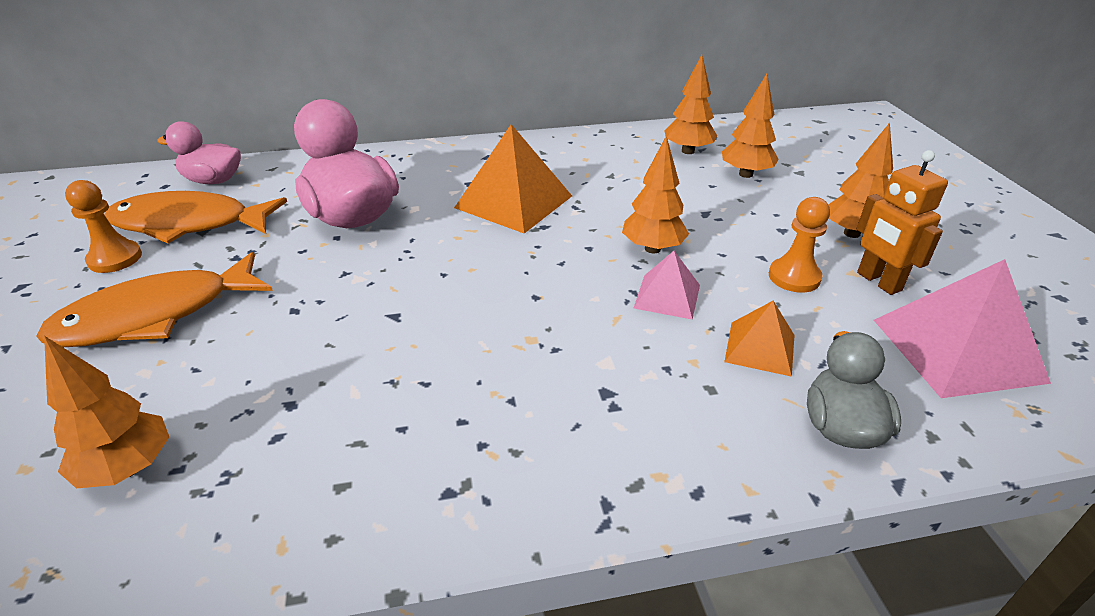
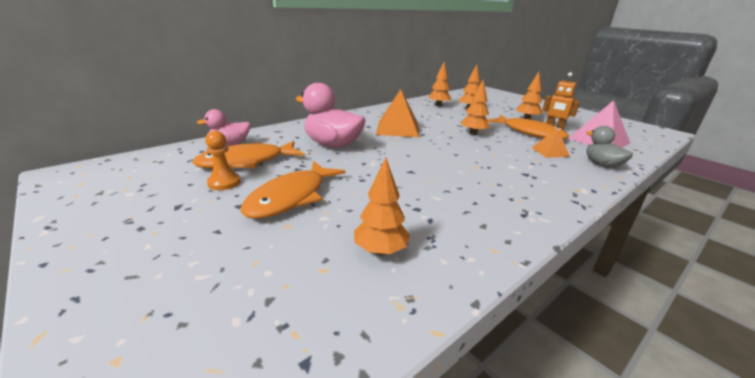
camera: 30 degrees left, 10 degrees down
(667, 296) = (500, 145): pink pyramid -> none
(794, 277) = (529, 132): orange pawn -> orange fish

